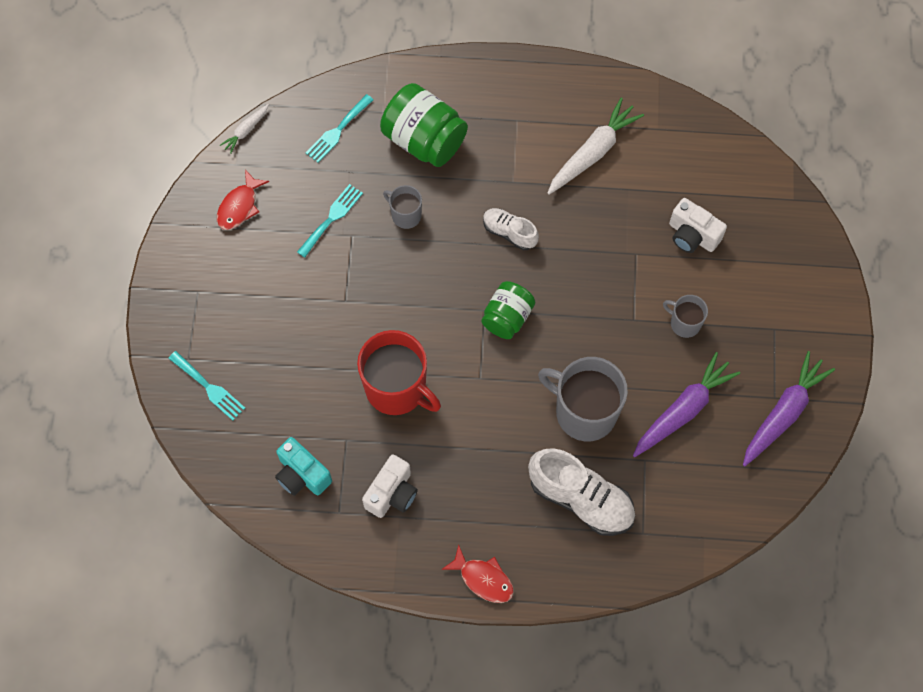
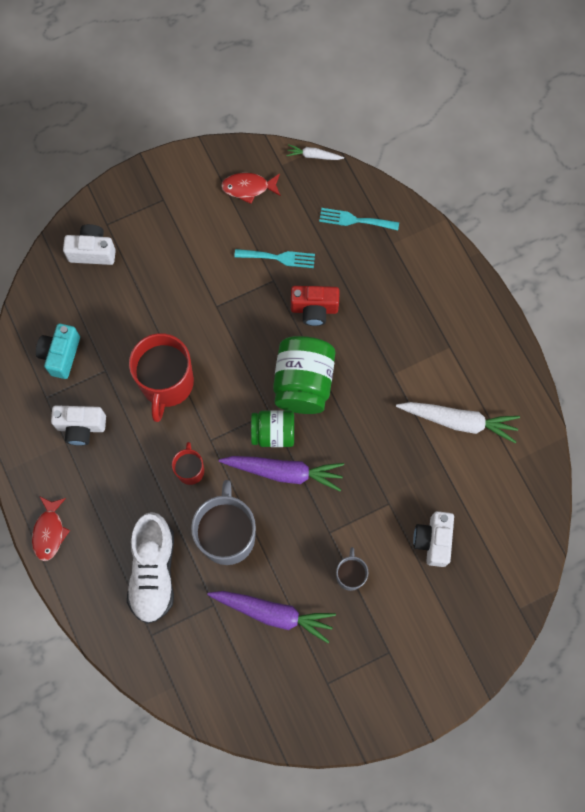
camera: 60 degrees right, 5 degrees up
(209, 387) = (92, 251): turquoise fork -> white camera
(405, 215) = (314, 309): grey mug -> red camera
(424, 140) = (387, 287): green jar -> green jar (303, 383)
(499, 412) = (190, 470): none -> red mug
(509, 232) = (347, 395): white shoe -> none
(783, 413) = (318, 698): purple carrot -> purple carrot (284, 472)

